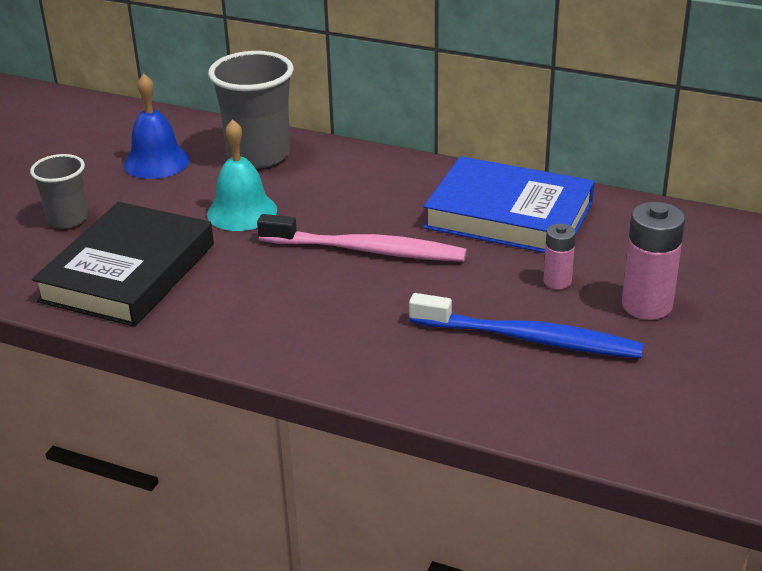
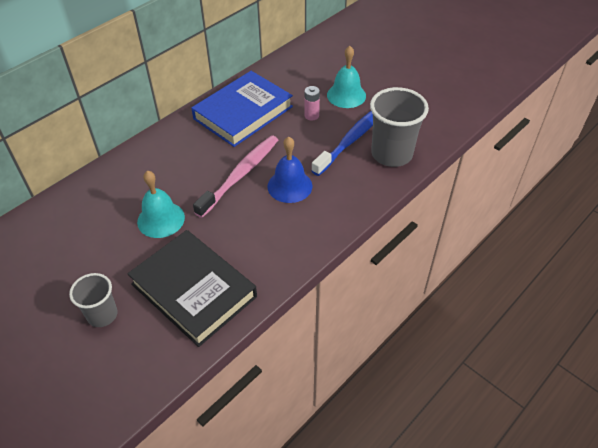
camera: 70 degrees left, 15 degrees up
(156, 162) = (61, 251): blue bell -> blue bell (289, 186)
(258, 155) = (97, 196): grey cup -> grey cup (391, 154)
(646, 305) = (346, 95): pink battery -> turquoise bell

